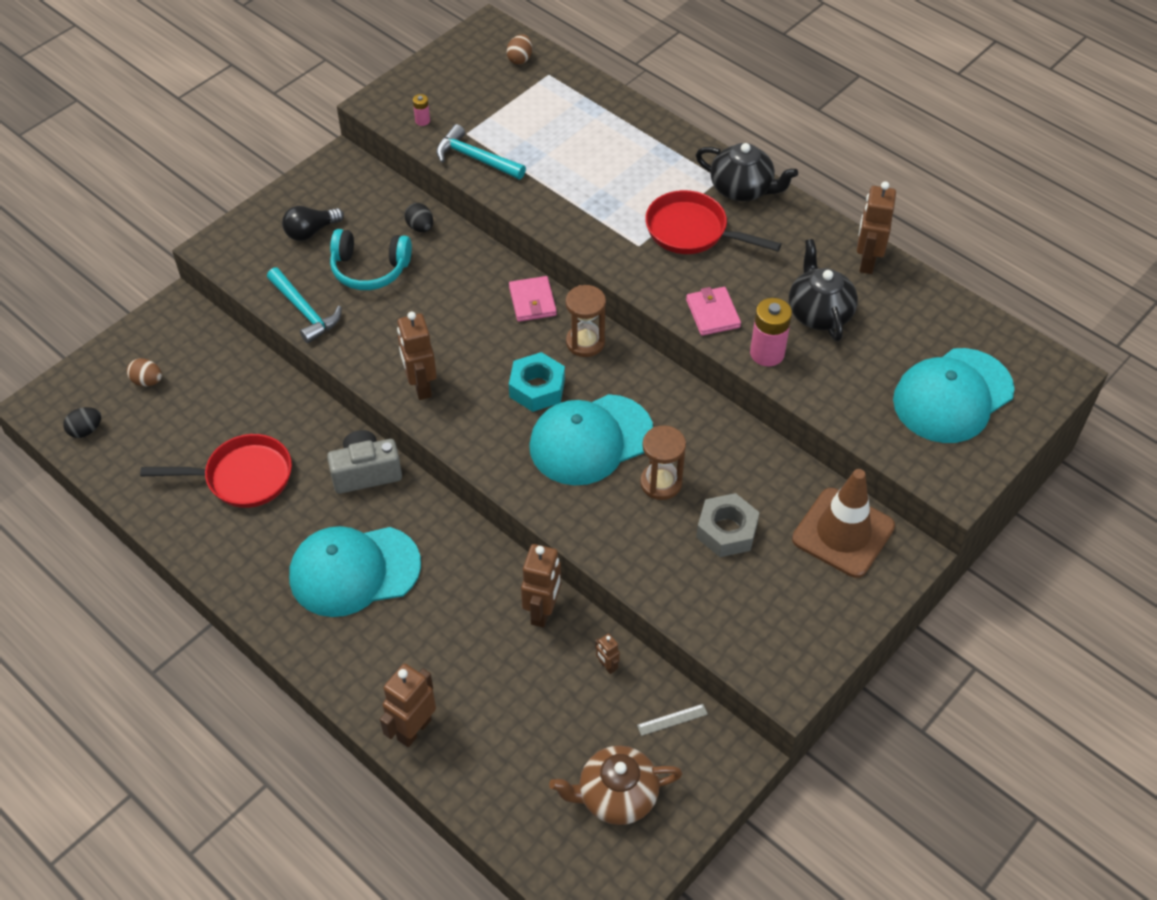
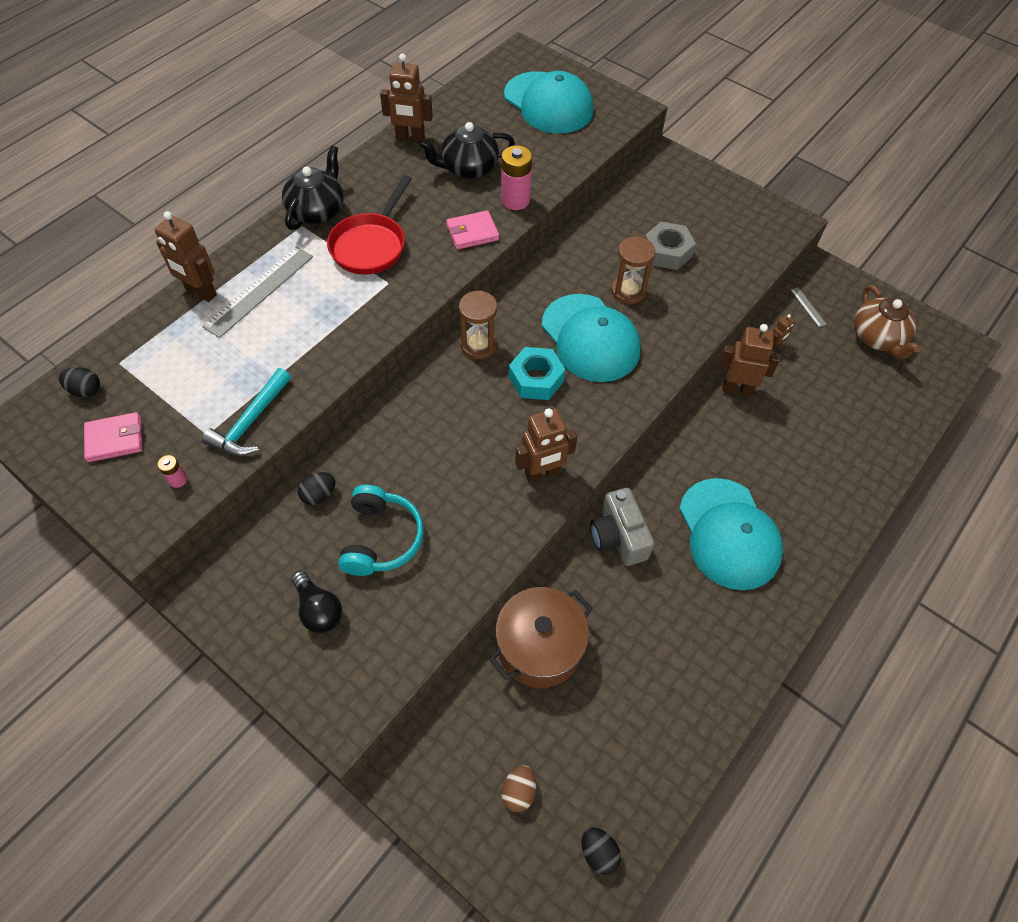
camera: 95 degrees left, 5 degrees up
(242, 477) = (640, 654): red pan -> none
(266, 402) = (539, 647): none -> brown pot
(304, 311) = (444, 598): turquoise hammer -> none
(414, 729) = (867, 470): brown robot -> brown robot (200, 292)
(520, 59) = (85, 390): brown egg -> black egg
(532, 301) = (428, 388): pink wallet -> pink wallet (115, 439)
(630, 153) = (259, 291): none -> grey ruler
(843, 533) = (655, 188): brown traffic cone -> none

